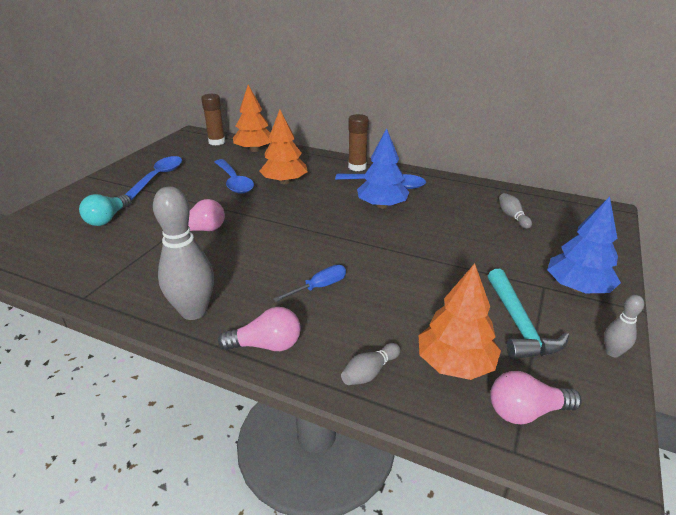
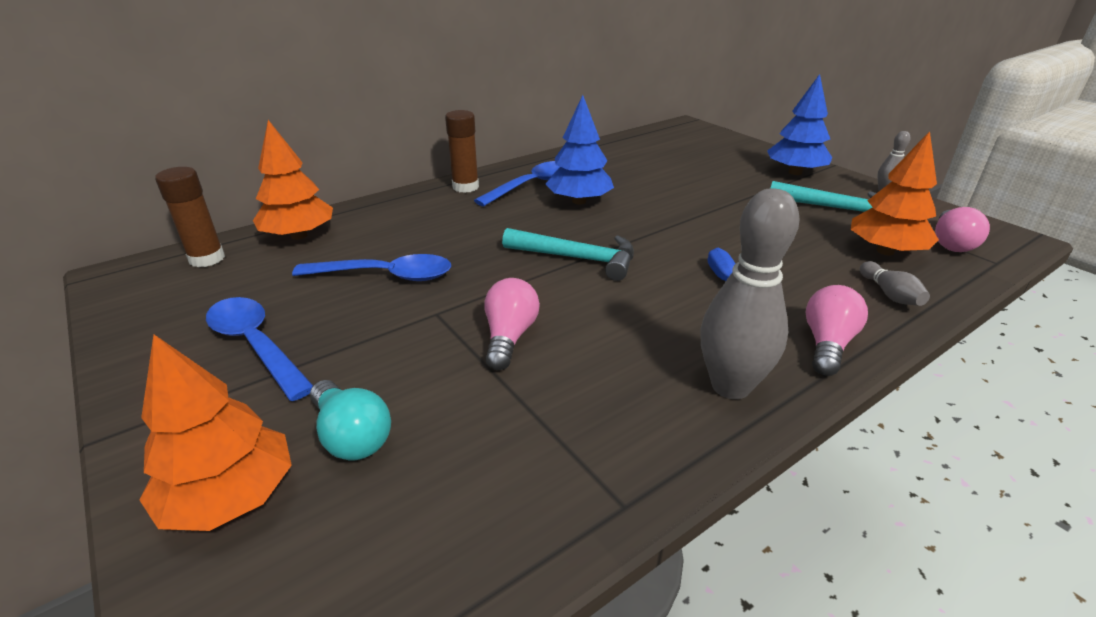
camera: 60 degrees left, 0 degrees up
(284, 182) = (440, 239): orange tree -> orange tree (230, 497)
(301, 226) = (577, 258): none -> turquoise hammer
(512, 216) = (664, 156): grey bowling pin -> none

